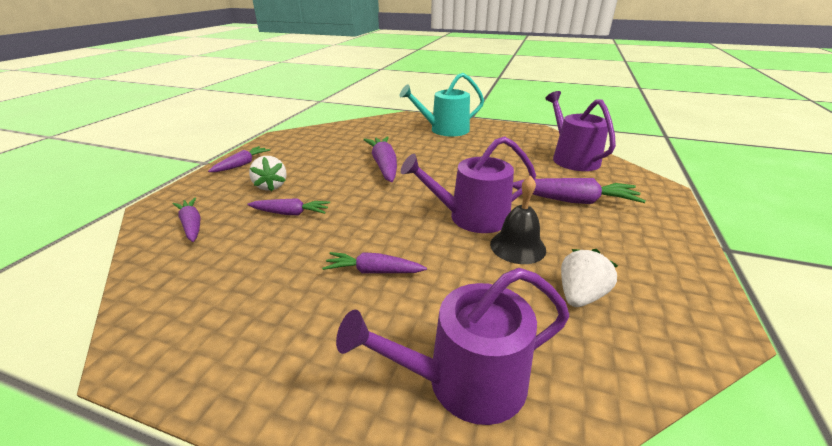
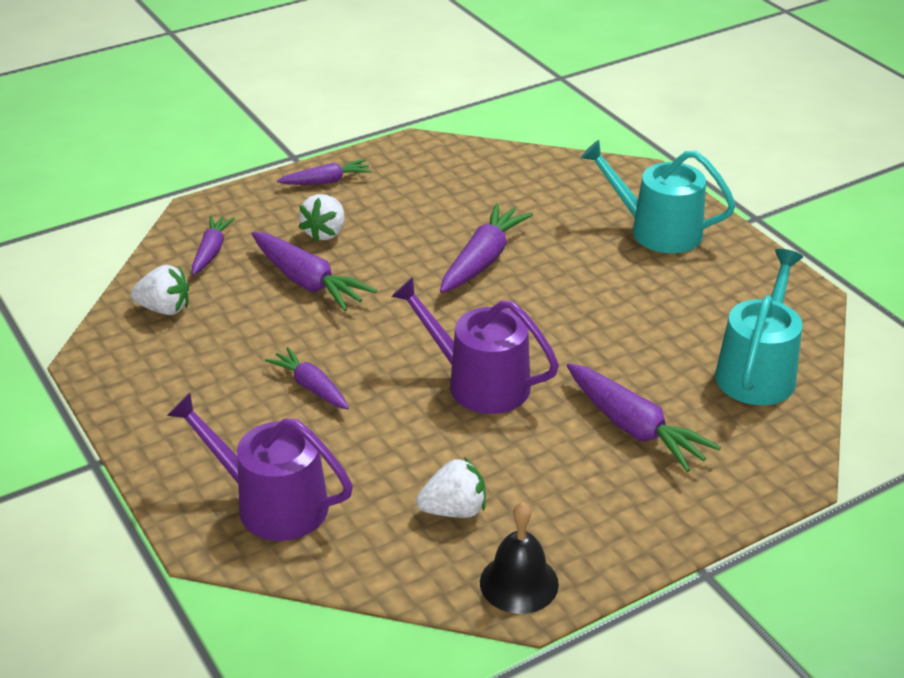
camera: 40 degrees right, 5 degrees up
(184, 277) = (164, 309): none -> white strawberry
(291, 213) = (308, 282): purple carrot -> purple carrot, size x1.58
(517, 246) = (474, 439): black bell -> black bell (519, 583)
(572, 158) = (757, 371): purple watering can -> turquoise watering can

